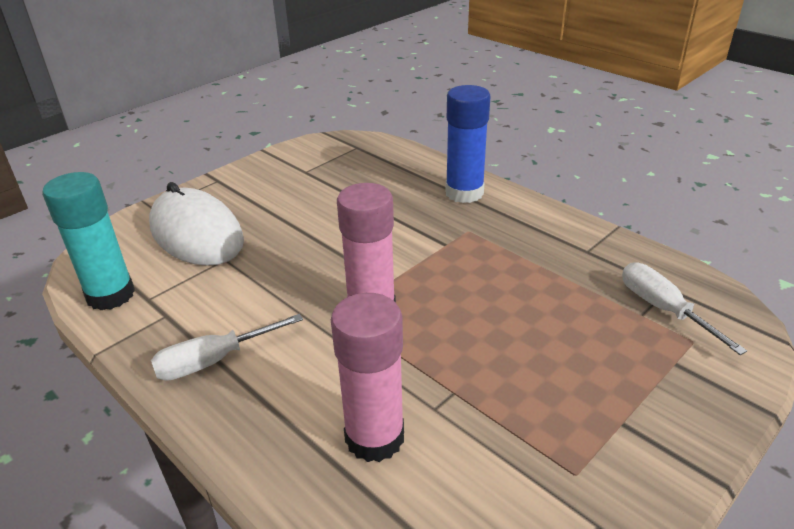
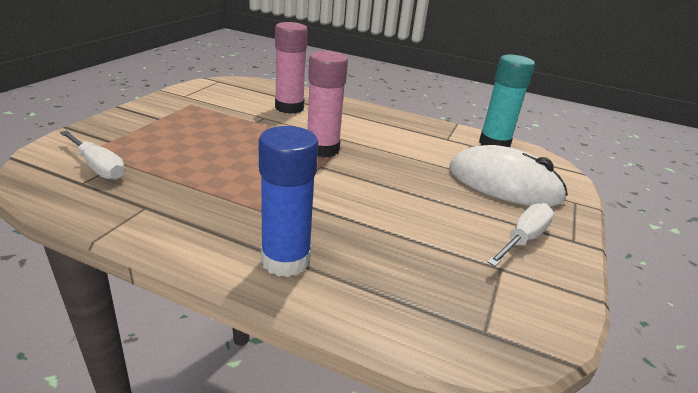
camera: 155 degrees right, 5 degrees down
(214, 360) = (393, 124): white screwdriver -> white screwdriver (523, 239)

